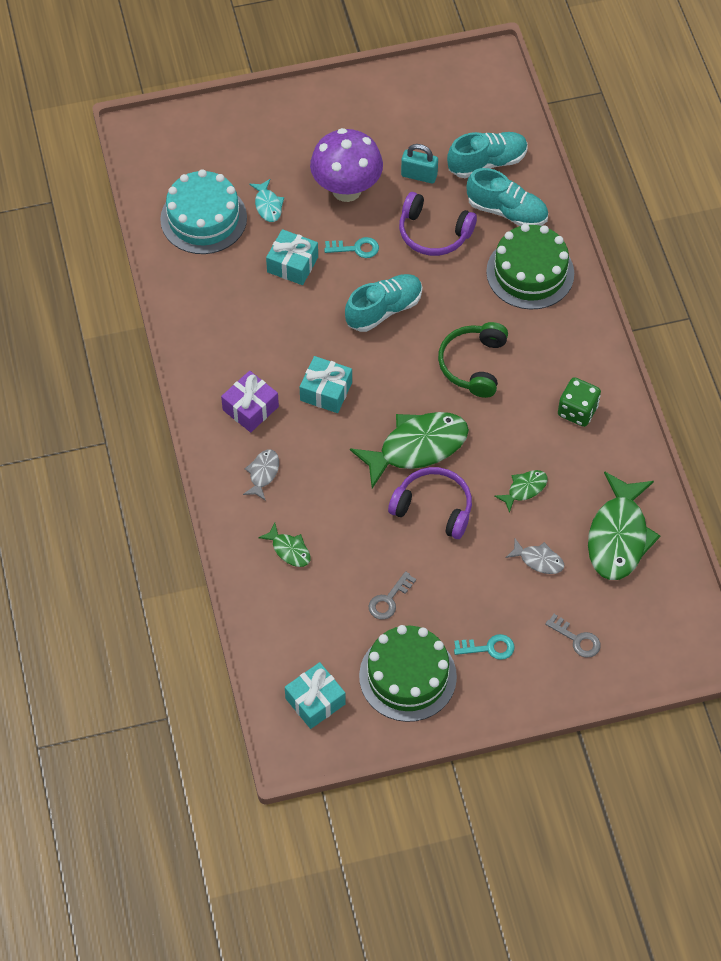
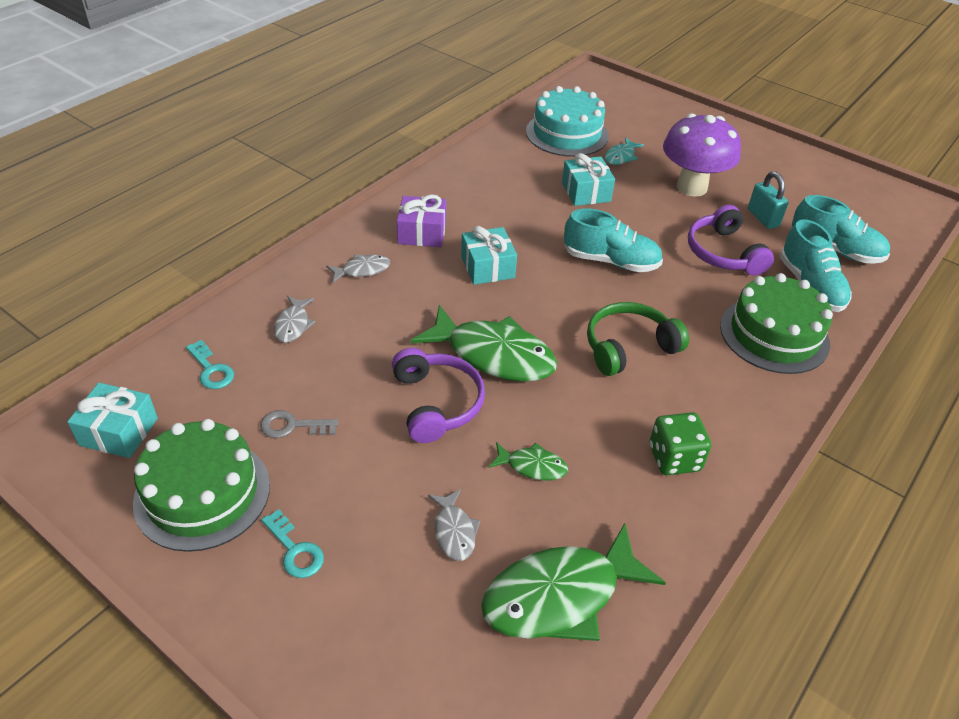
camera: 50 degrees right, 15 degrees down
(289, 550) = (293, 325): green fish -> grey fish
(356, 248) = (647, 217): turquoise key -> turquoise key (211, 370)
(577, 639) = (375, 638): grey key -> none

